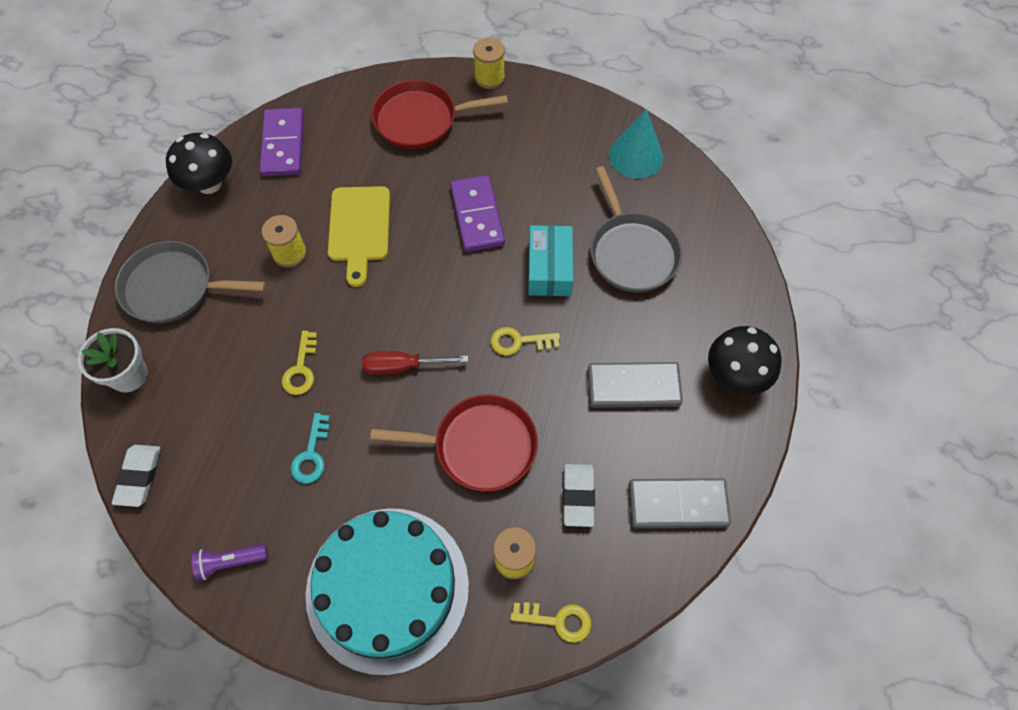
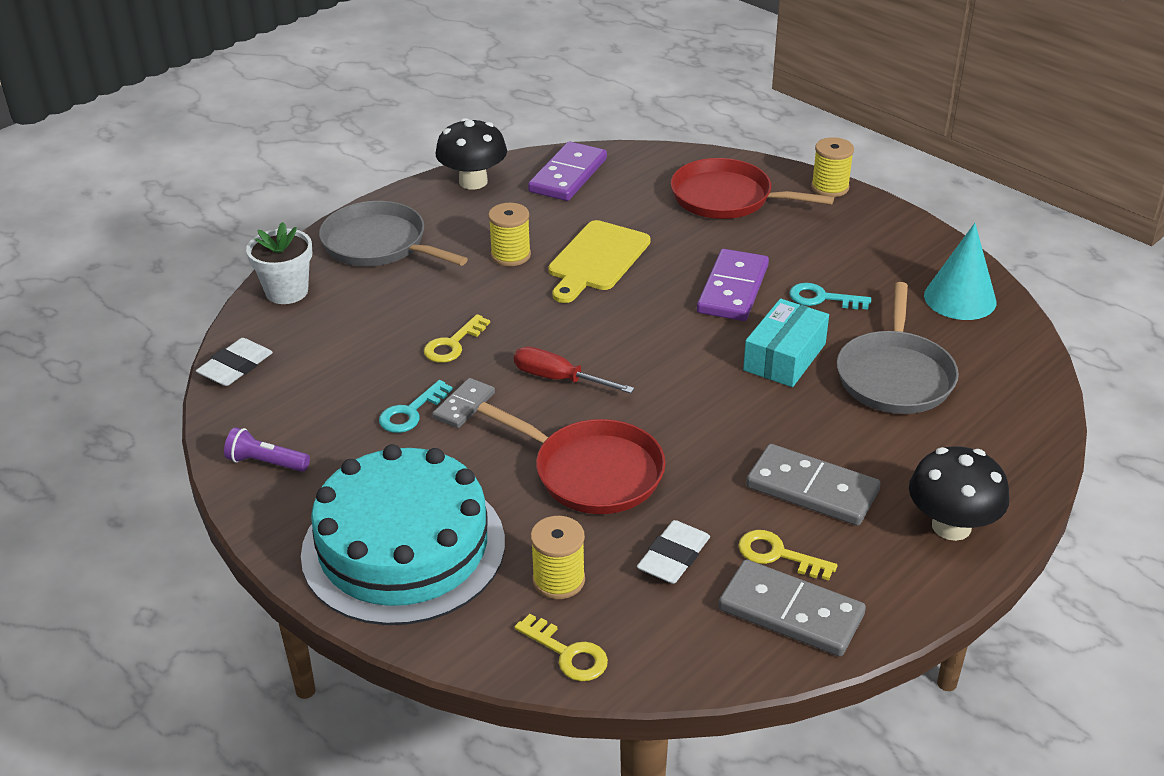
camera: 30 degrees right, 25 degrees down
(348, 428) = (464, 405): none -> grey domino
(519, 341) = (703, 404): yellow key -> yellow key (778, 555)
(544, 197) = (822, 298): none -> turquoise key

